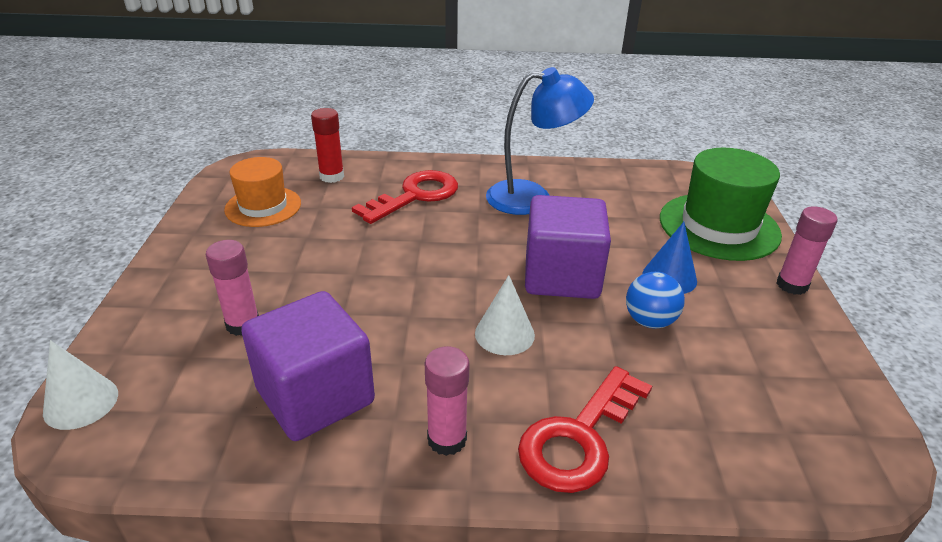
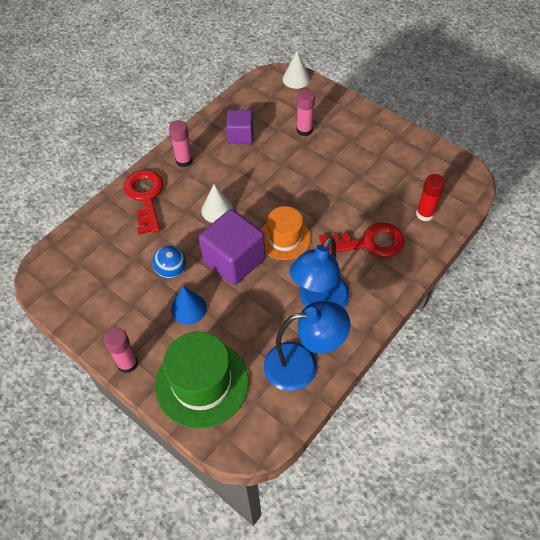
camera: 130 degrees right, 20 degrees up
(263, 206) = (408, 170): orange hat -> orange hat (284, 238)
(315, 396) = (240, 136): purple cube -> purple cube, size x0.61
(415, 196) = (368, 243): red key -> red key turned 90 degrees counterclockwise
(609, 182) = (302, 365): none -> blue lamp

